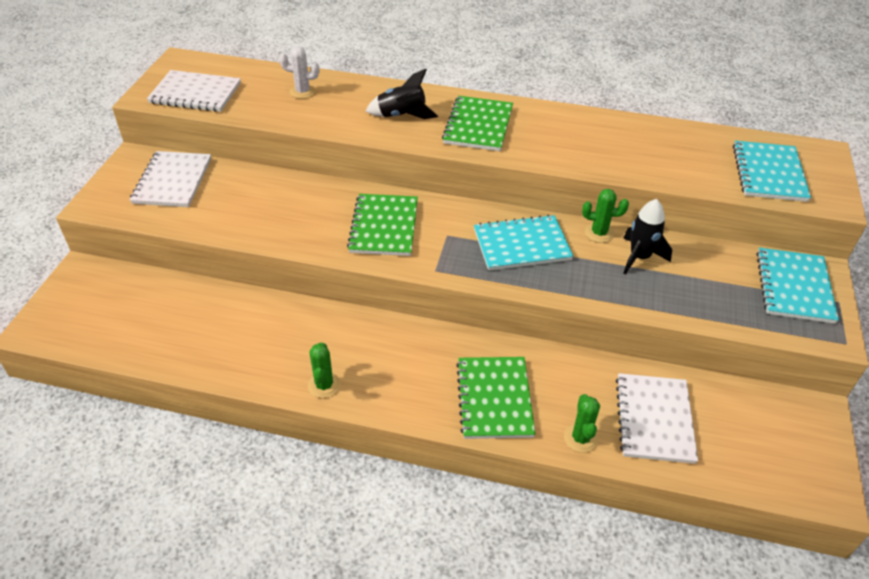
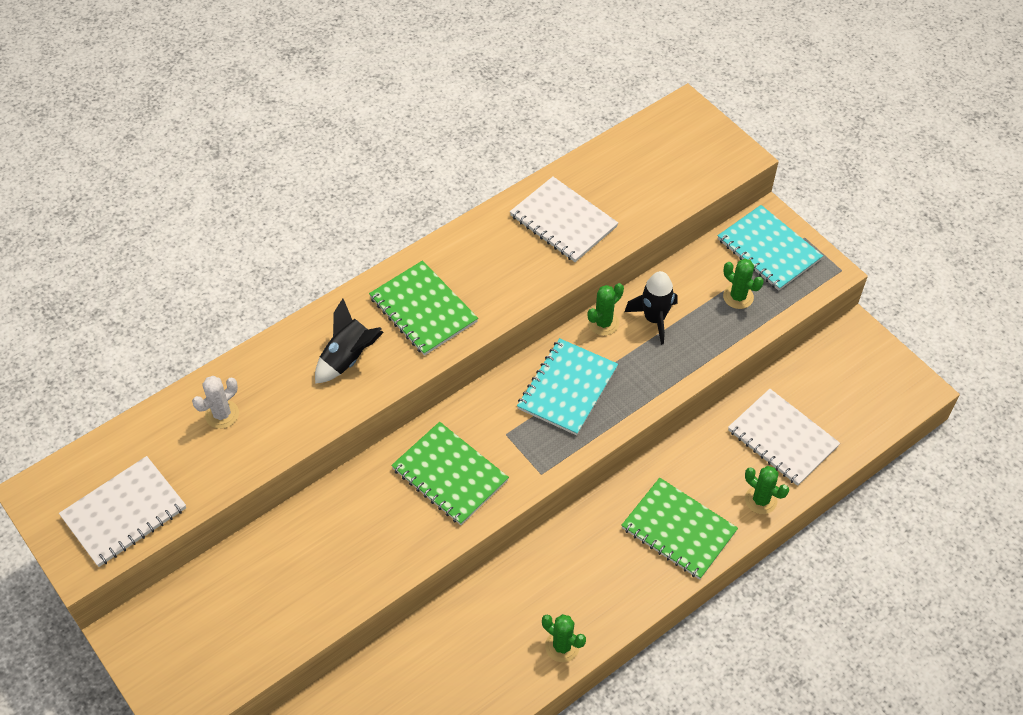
camera: 50 degrees left, 10 degrees up
(172, 181) = (206, 616): white notebook -> white notebook (563, 221)
(726, 293) = (738, 297): none -> green cactus
(768, 173) = (675, 165): turquoise notebook -> none

